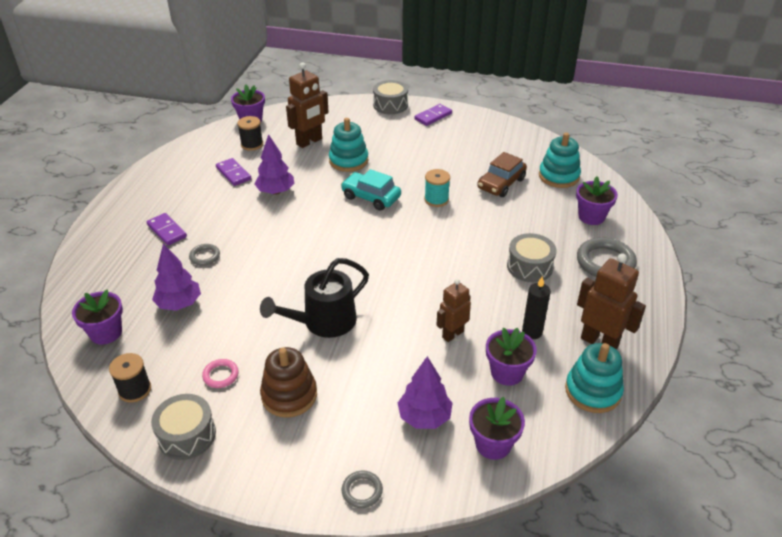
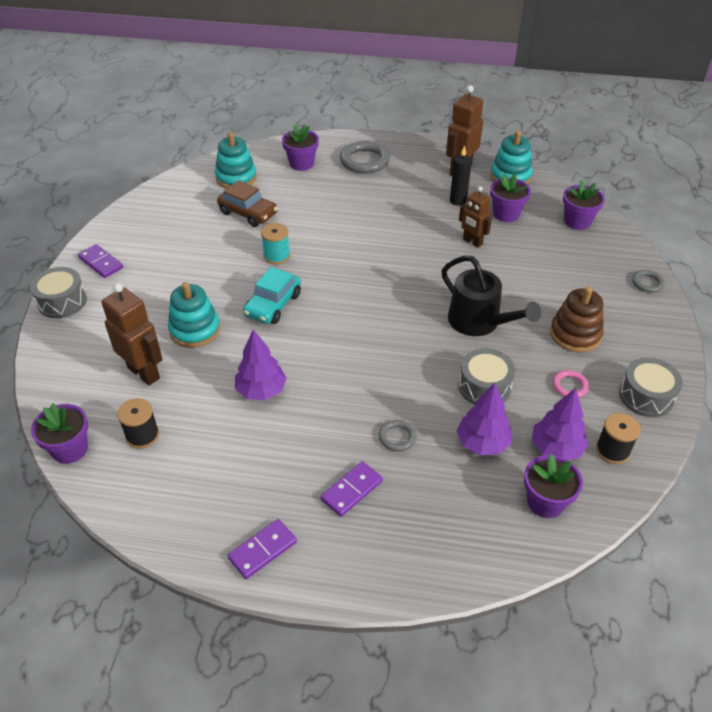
camera: 95 degrees left, 5 degrees up
(233, 173) = (218, 443): purple domino -> purple domino (262, 550)
(424, 417) = (566, 255): purple tree -> purple tree (556, 448)
(529, 266) = (376, 199): grey drum -> grey drum (484, 386)

